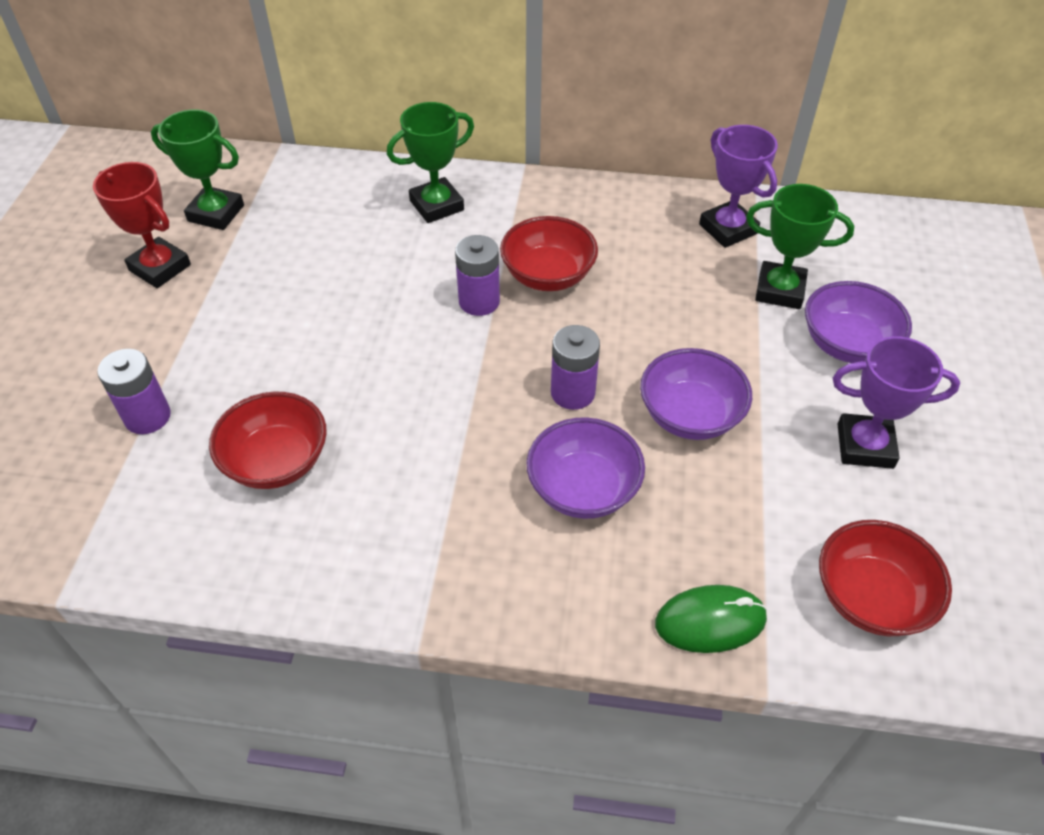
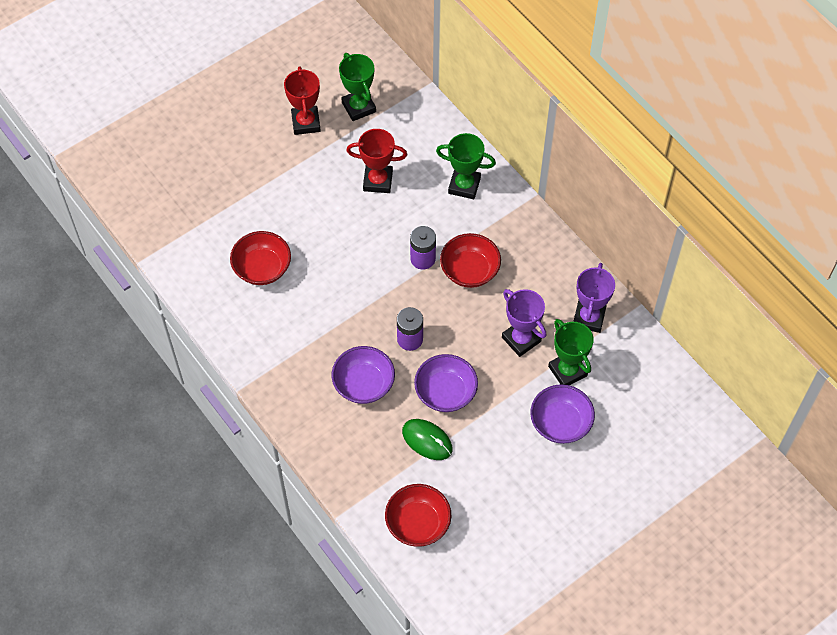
camera: 45 degrees right, 10 degrees up
(147, 417) = (234, 204): purple battery -> none
(327, 265) = (378, 181): none -> red trophy
(710, 621) = (348, 475): green mouse -> green mouse (427, 440)
(865, 446) = (500, 471): purple trophy -> purple trophy (521, 339)

